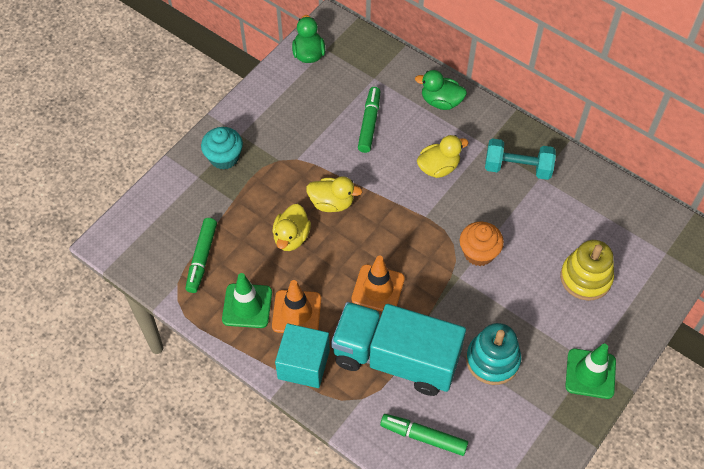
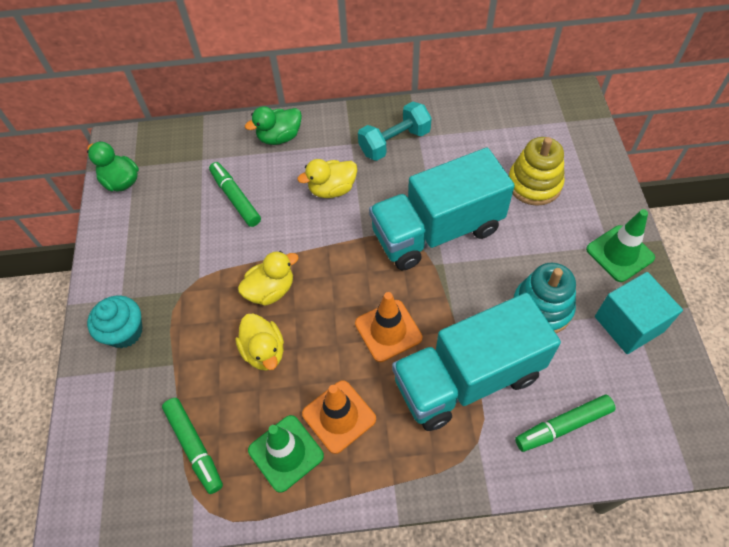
camera: 40 degrees left, 0 degrees up
(303, 364) = (395, 459): turquoise cube -> turquoise cube (628, 324)
(438, 167) = (332, 189): yellow duck -> yellow duck turned 135 degrees counterclockwise
(479, 253) = (437, 231): orange cupcake -> turquoise truck

